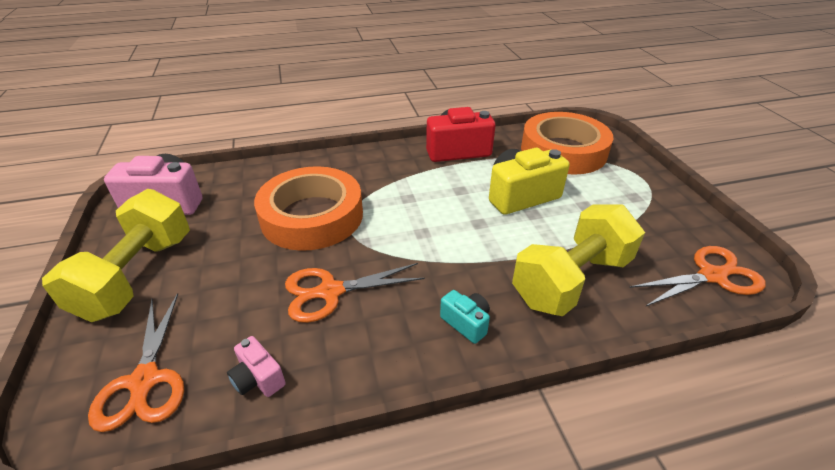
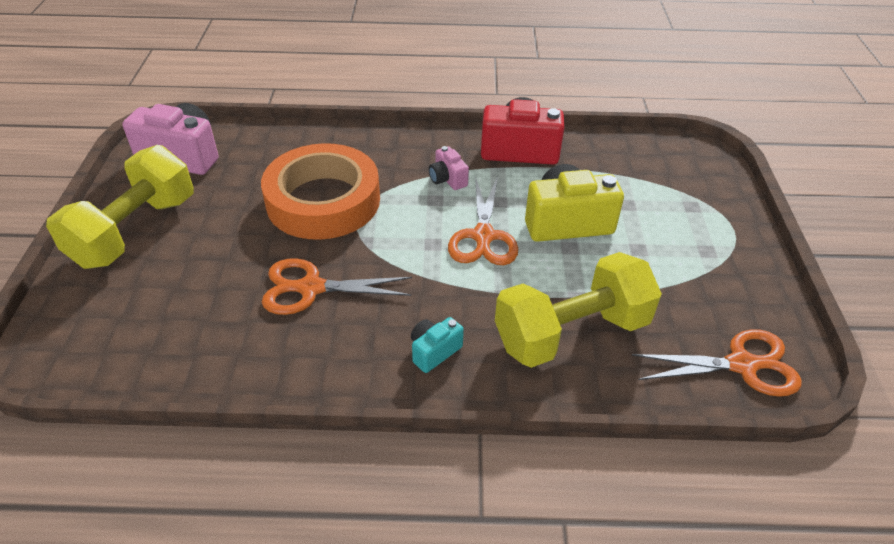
camera: 15 degrees right, 5 degrees up
(145, 380) = (117, 334): orange scissors -> orange scissors (483, 236)
(258, 378) = (214, 357): pink camera -> pink camera (447, 179)
(466, 323) = (434, 351): turquoise camera -> turquoise camera turned 105 degrees counterclockwise
(563, 151) = (652, 174): orange tape -> none

